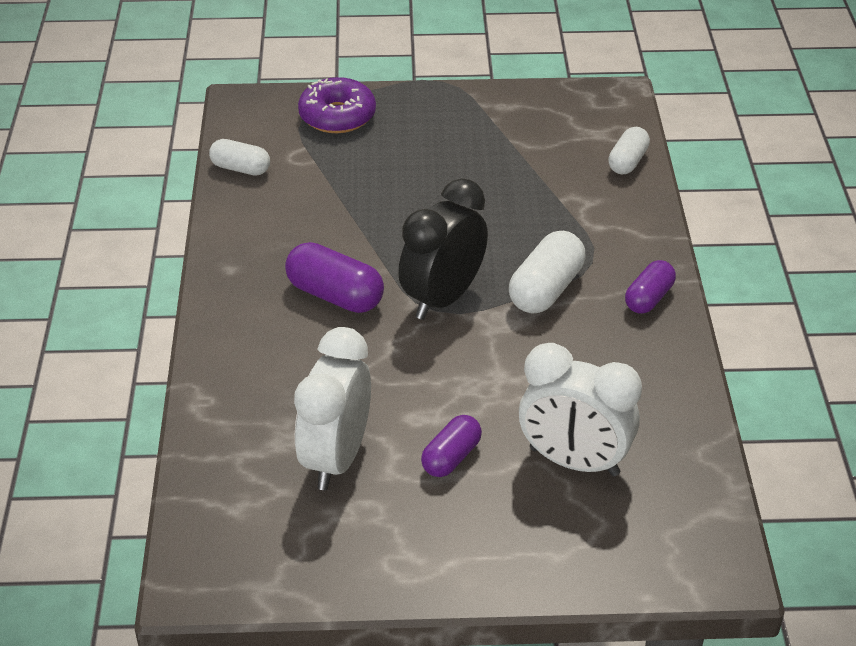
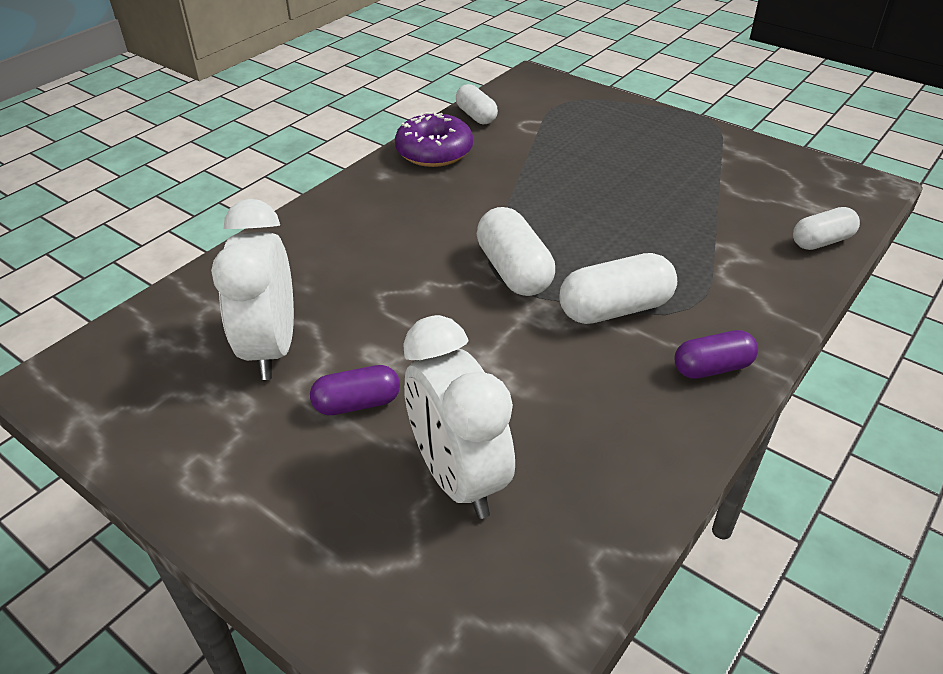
camera: 40 degrees right, 0 degrees up
(335, 295) = (431, 227): purple capsule -> none
(336, 458) = (271, 348): white clock -> white clock turned 60 degrees counterclockwise
(337, 116) = (591, 110): purple donut -> purple donut (434, 151)
(443, 298) = (514, 271): black clock -> white capsule

